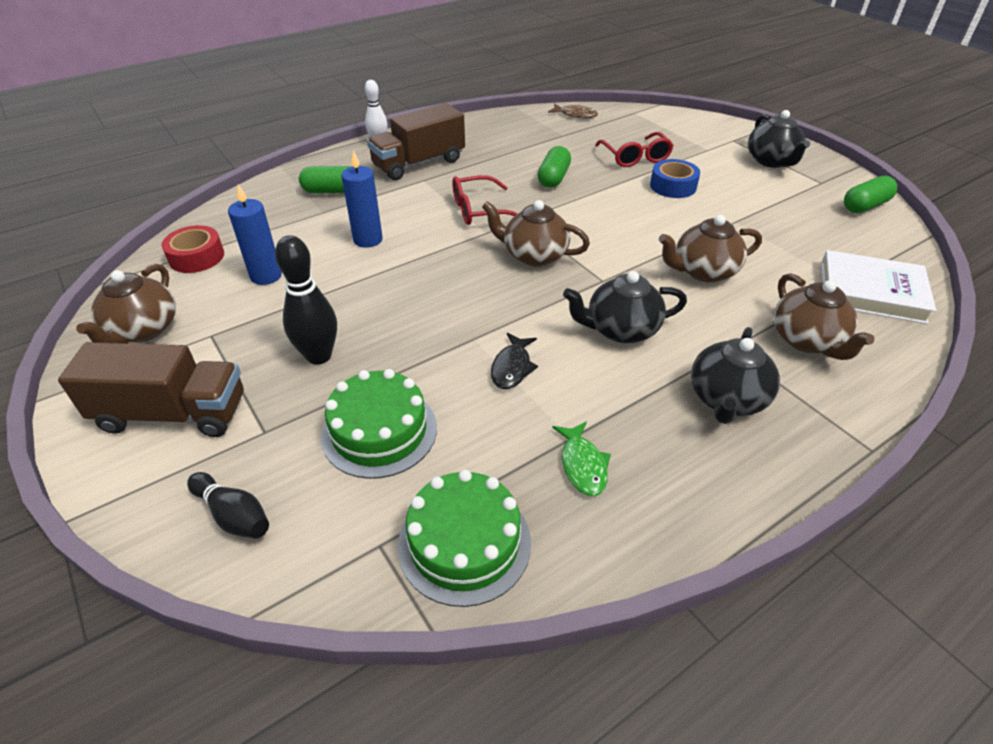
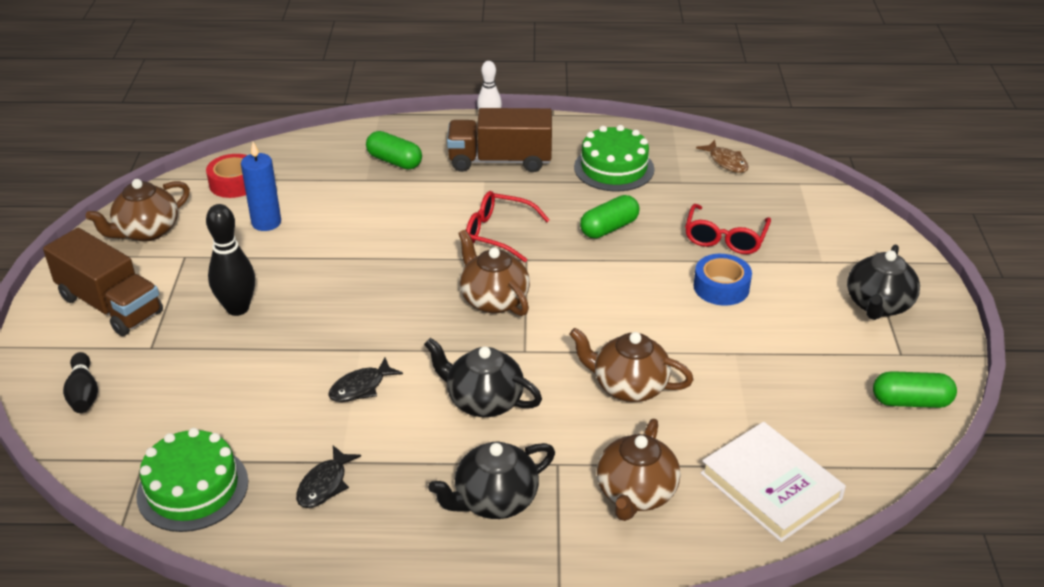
camera: 35 degrees right, 5 degrees down
(368, 240) = (374, 223): blue candle -> none
(379, 431) = (219, 386): green cake -> green cake (614, 168)
(582, 465) = (325, 484): green fish -> black fish

